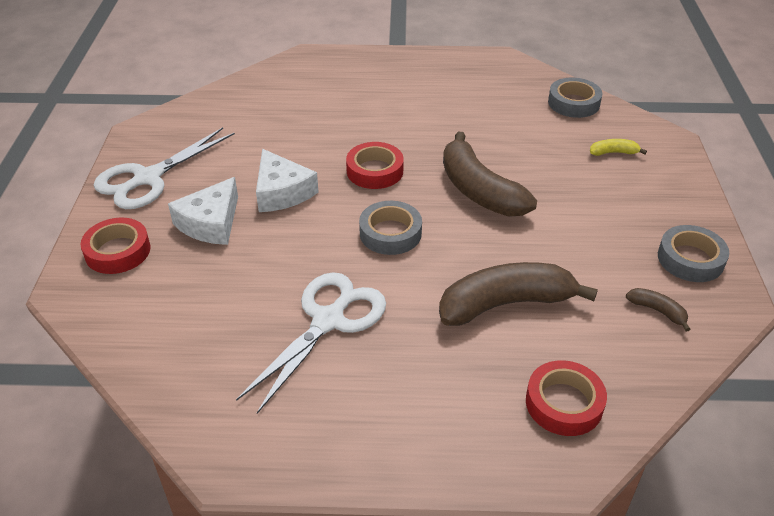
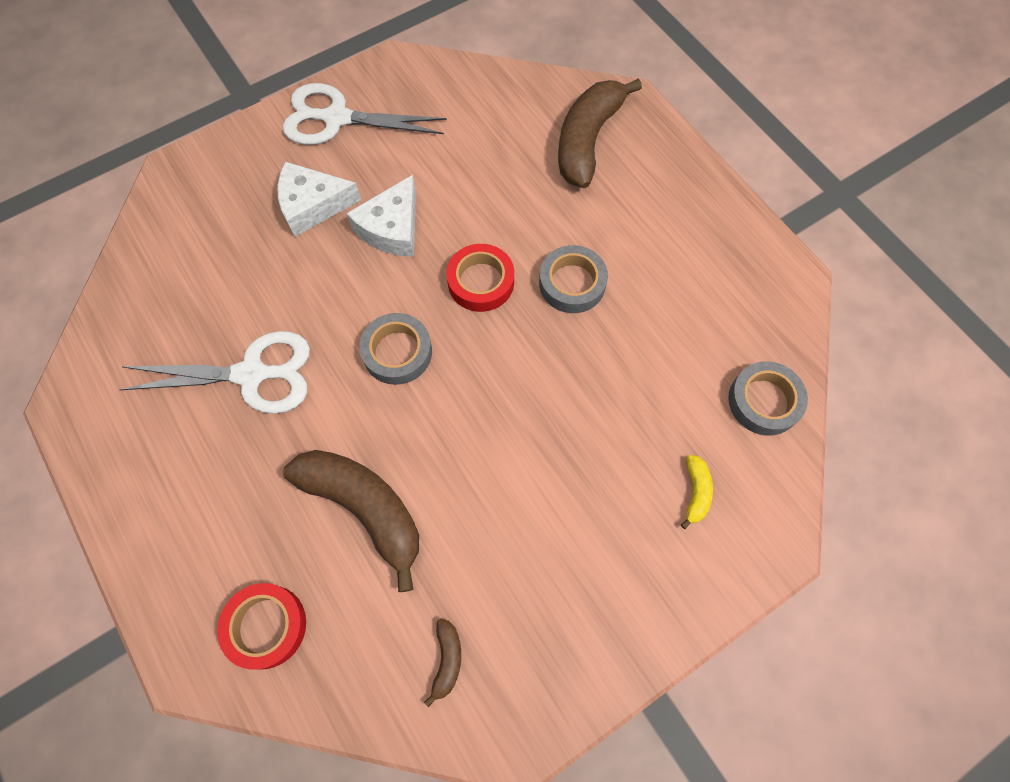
camera: 55 degrees right, 25 degrees up
(118, 251) = (235, 168): red tape -> none
(479, 191) = (519, 392): brown banana -> brown banana (587, 140)
(613, 152) = (696, 492): yellow banana -> yellow banana turned 45 degrees clockwise
(690, 259) = (556, 661): grey tape -> grey tape (572, 283)

